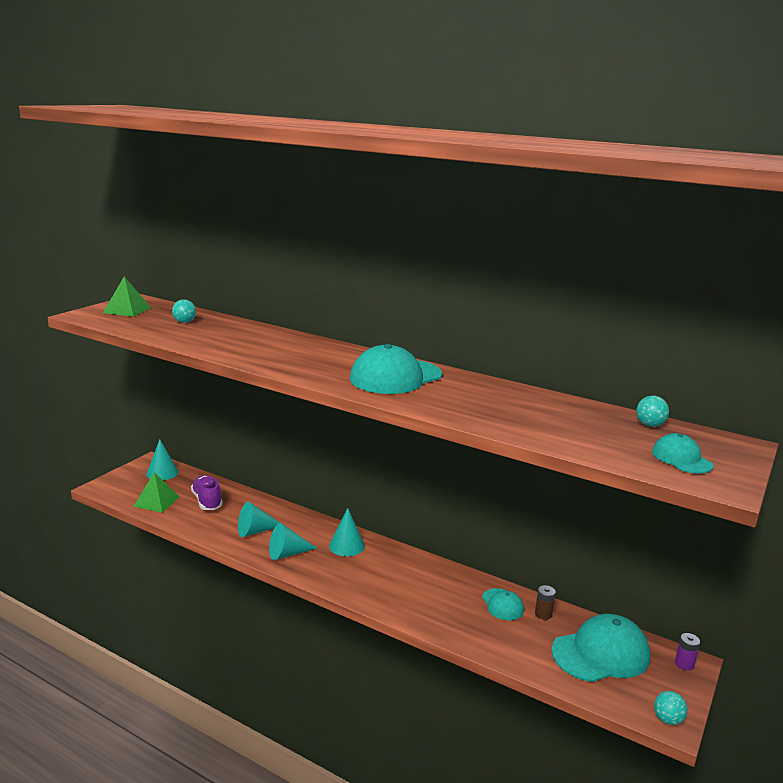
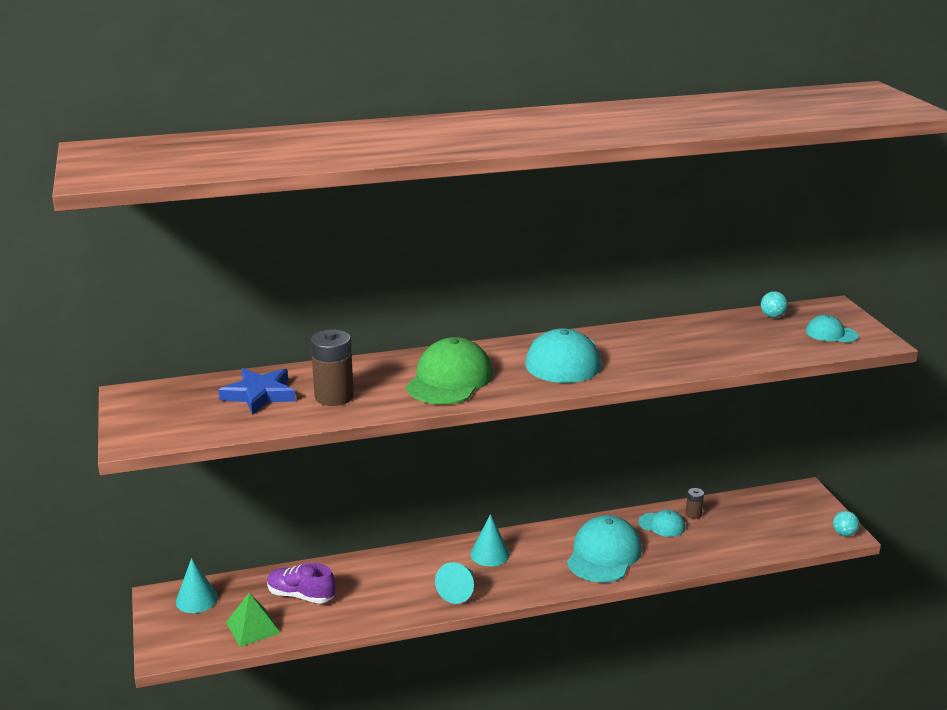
camera: 45 degrees left, 5 degrees up
(127, 310) = (160, 411): green pyramid -> none
(184, 322) = (259, 395): turquoise ball -> blue star
(213, 337) = (334, 397): none -> brown battery
(255, 531) = (397, 591): turquoise cone -> none
(294, 356) = (449, 379): none -> green cap
(601, 653) = (760, 518): turquoise cap -> turquoise cap (604, 554)
(684, 664) = (805, 493): purple battery -> none

